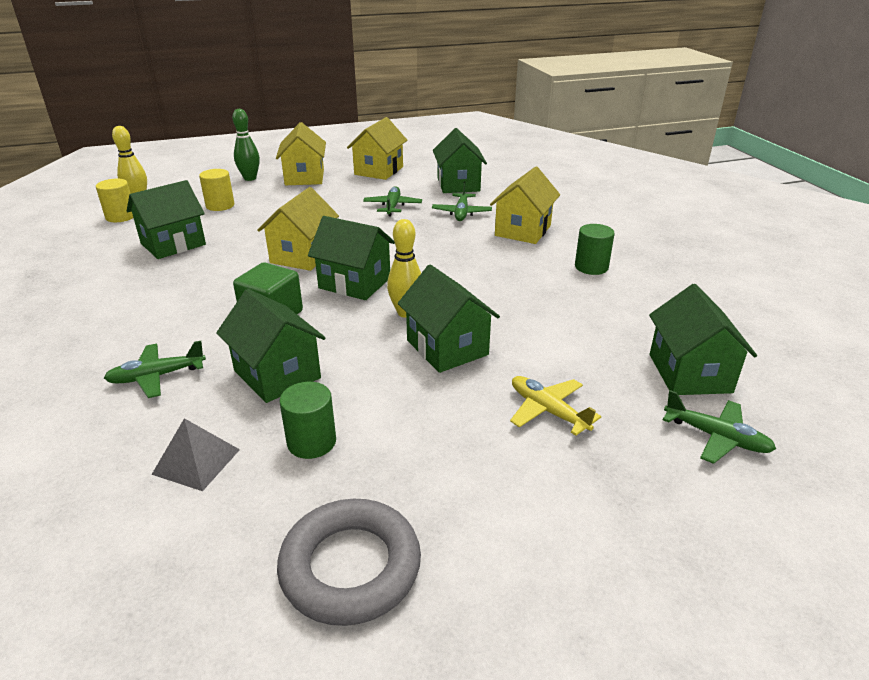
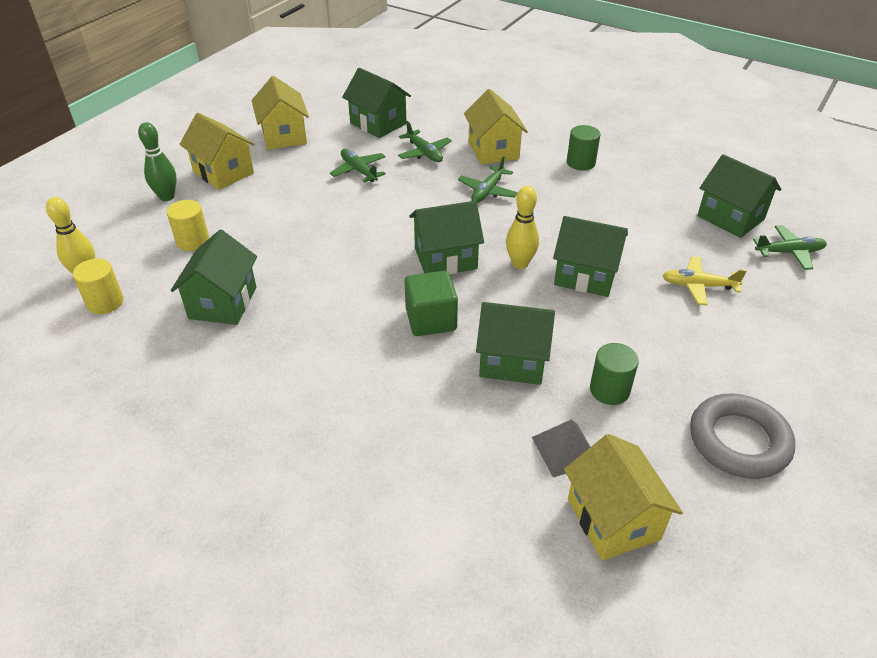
camera: 40 degrees left, 10 degrees up
(156, 376) = (432, 417): green plane -> green plane (487, 191)
(303, 256) = (363, 255): yellow house -> yellow house (613, 519)

